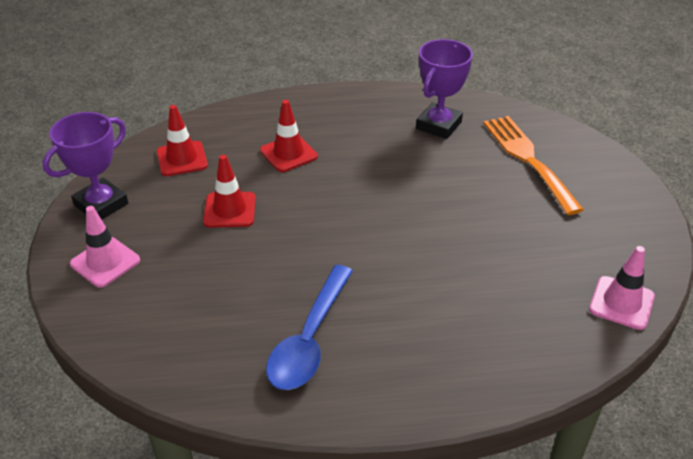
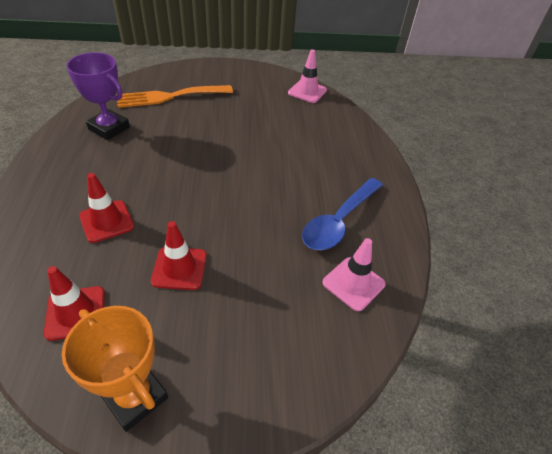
camera: 90 degrees left, 5 degrees up
(101, 204) = (134, 396): purple trophy -> orange trophy
(105, 262) = (238, 379): pink traffic cone -> pink traffic cone (353, 283)
(309, 339) = (339, 221): blue spoon -> blue spoon turned 105 degrees clockwise

